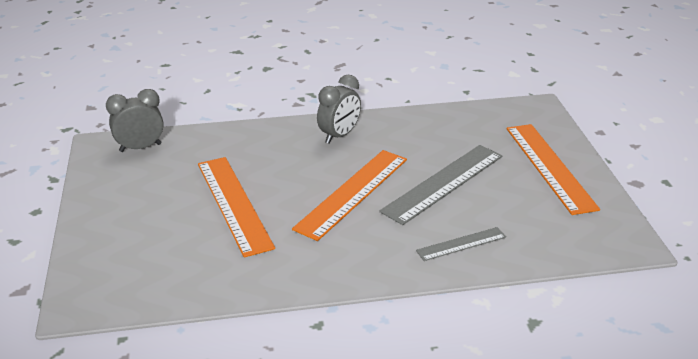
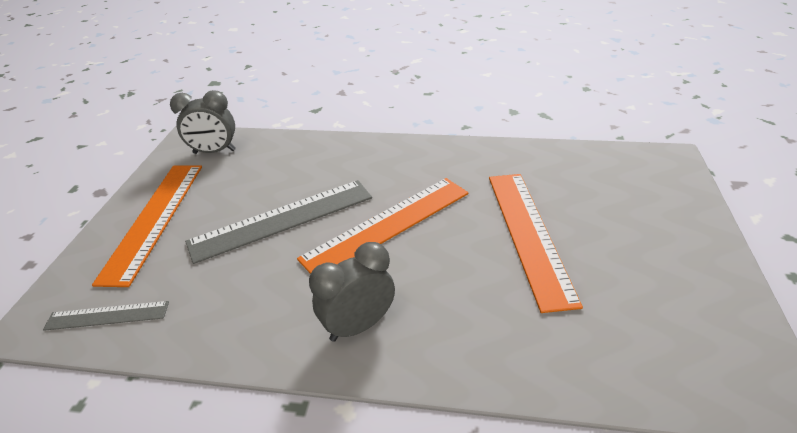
camera: 160 degrees left, 5 degrees up
(140, 148) = (690, 370): grey clock -> grey clock (214, 152)
(461, 244) = (319, 158): grey ruler -> grey ruler (107, 315)

